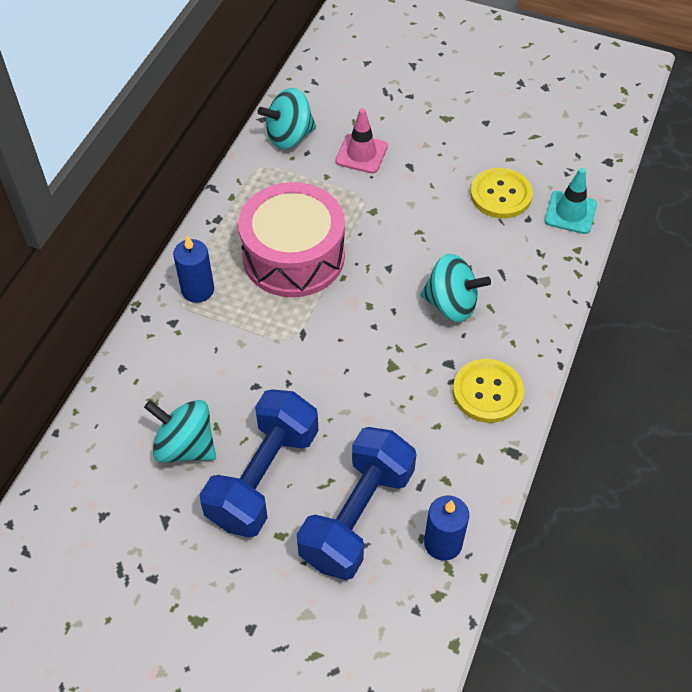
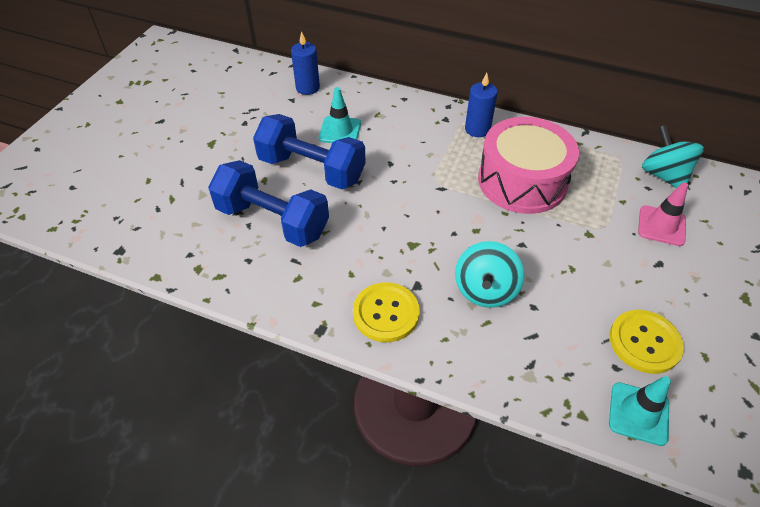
camera: 90 degrees right, 5 degrees down
(185, 446) = (340, 131): turquoise spinning top -> turquoise traffic cone
(443, 543) = (241, 273): blue candle -> blue candle (307, 88)

